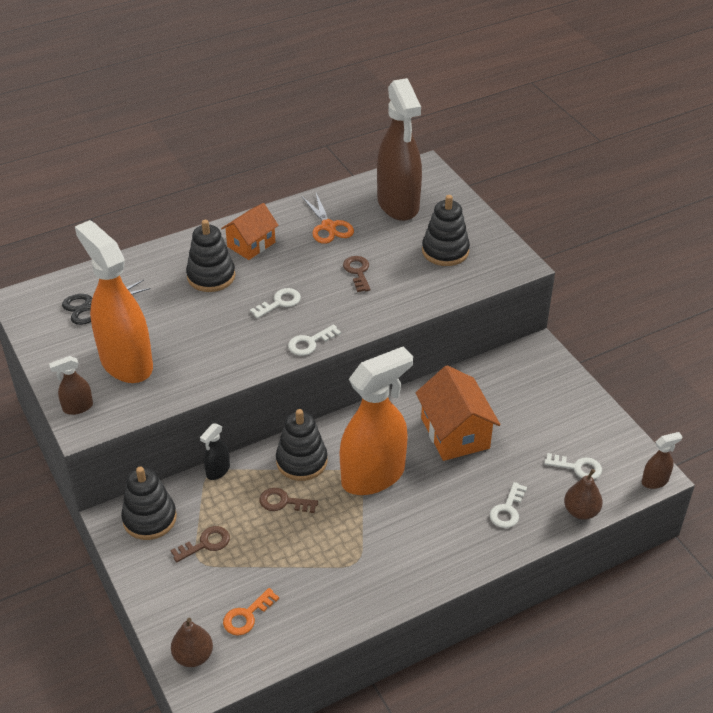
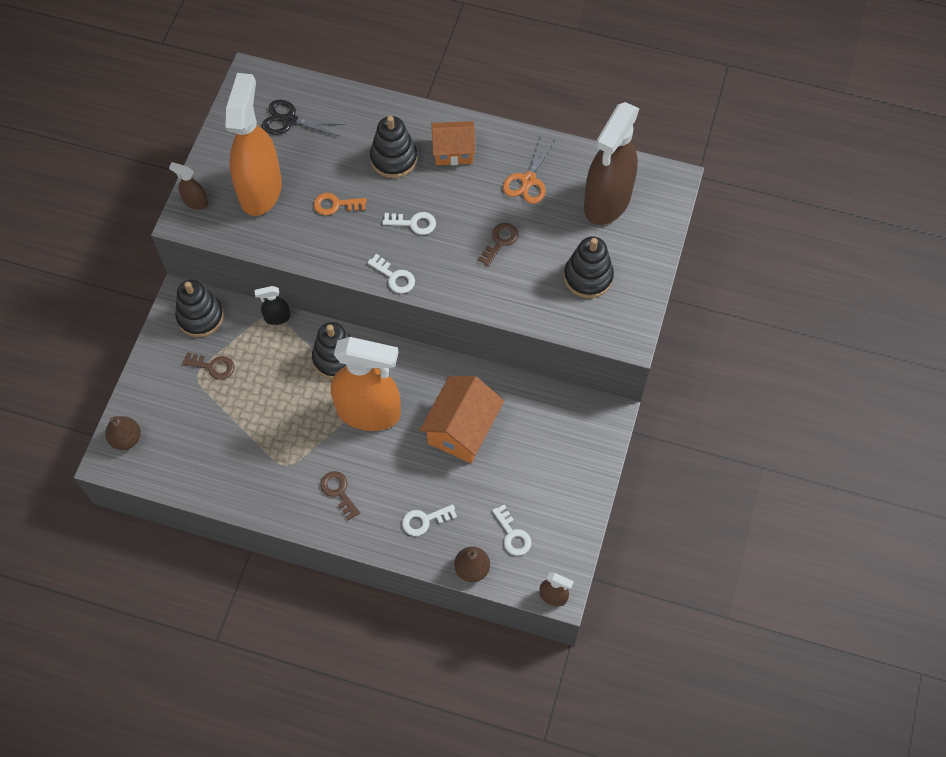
camera: 45 degrees right, 20 degrees up
(247, 616) = (183, 441): orange key -> orange key (335, 205)
(283, 502) = (291, 379): brown key -> brown key (338, 492)
(310, 343) = (394, 277): white key -> white key turned 150 degrees counterclockwise

